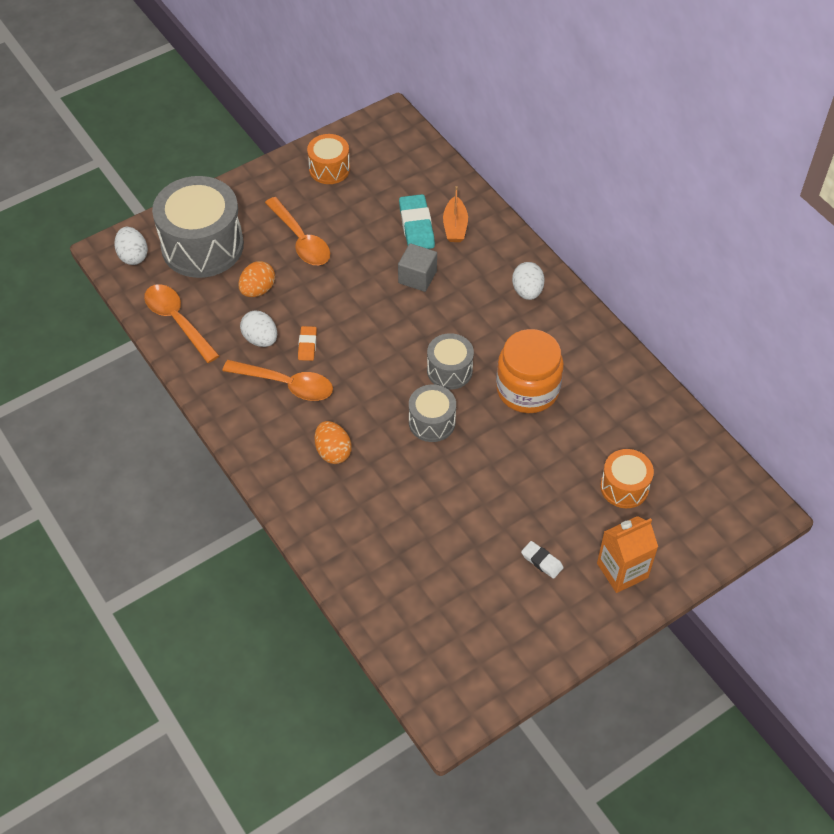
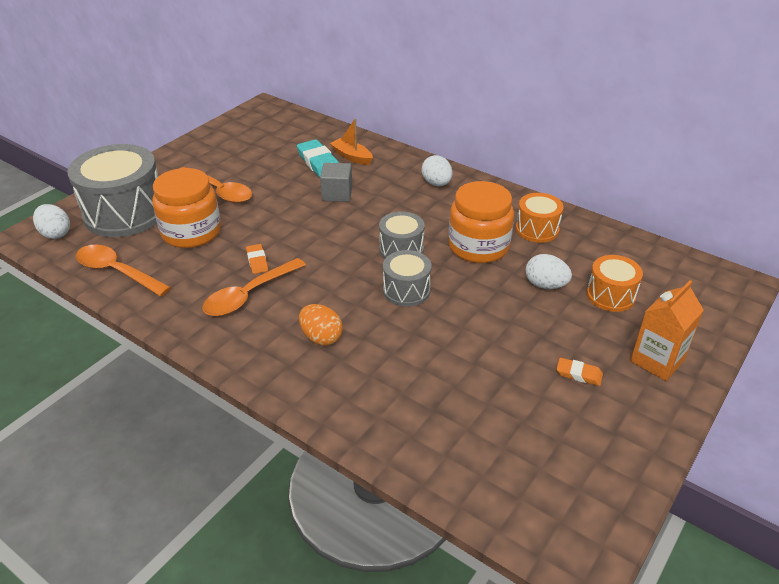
camera: 20 degrees left, 15 degrees down
(258, 290) = (191, 232): orange egg -> orange jar
(260, 339) = (208, 267): white egg -> white egg (545, 285)
(286, 384) = (249, 295): orange spoon -> orange spoon turned 135 degrees clockwise
(329, 169) = (225, 143): orange drum -> orange drum (537, 229)
(455, 226) = (352, 157): orange boat -> orange boat turned 150 degrees clockwise
(542, 561) = (579, 374): white eraser -> orange eraser

